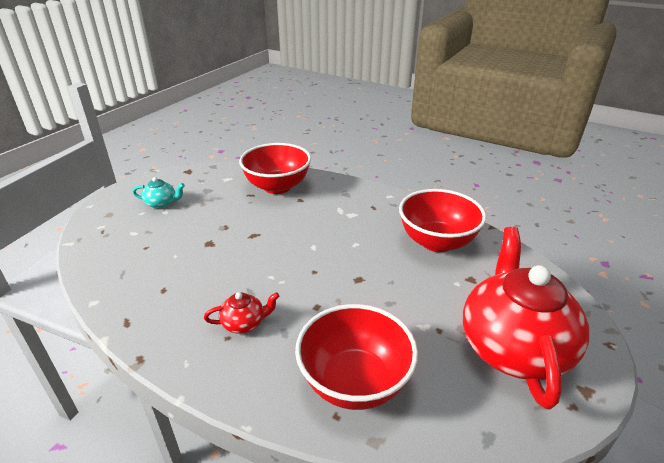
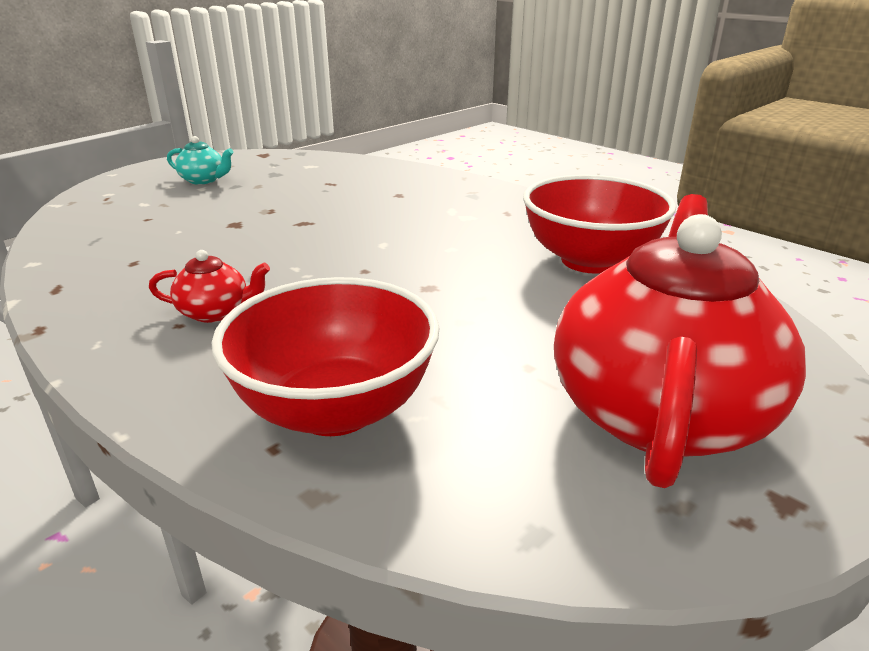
camera: 15 degrees right, 5 degrees down
(277, 187) = (375, 179): red bowl -> none

